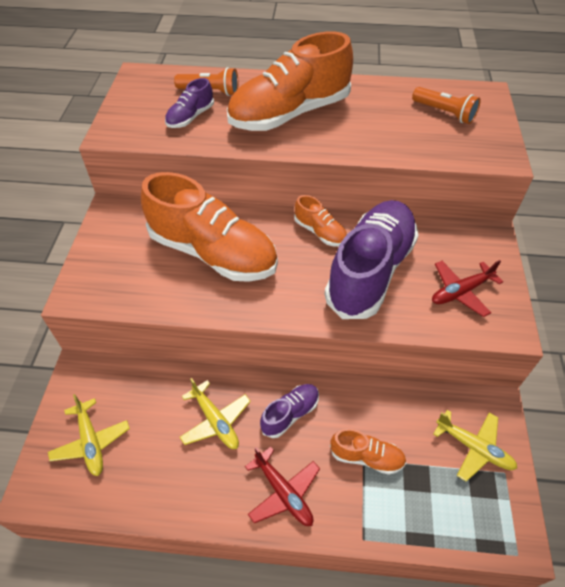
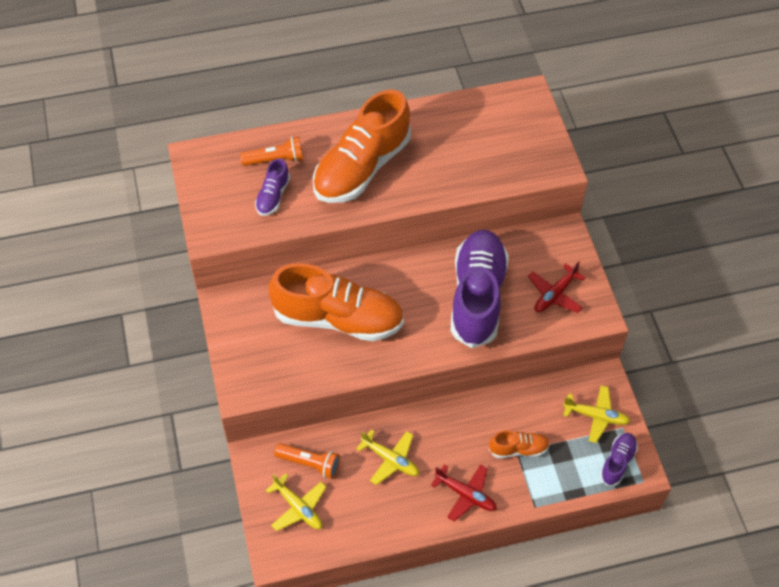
camera: 20 degrees left, 5 degrees up
(290, 414) = (447, 435): purple shoe -> purple shoe (617, 462)
(320, 232) = (422, 271): orange shoe -> none
(445, 113) = (498, 129): orange flashlight -> orange flashlight (310, 463)

